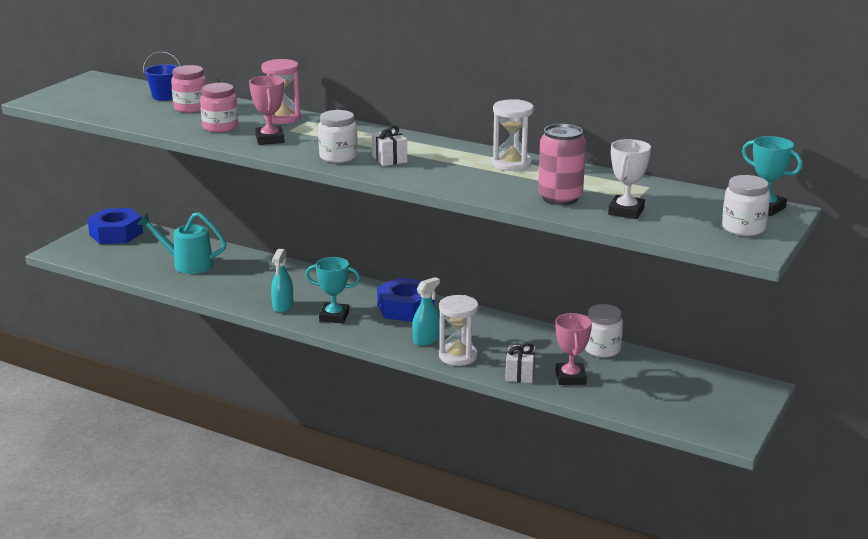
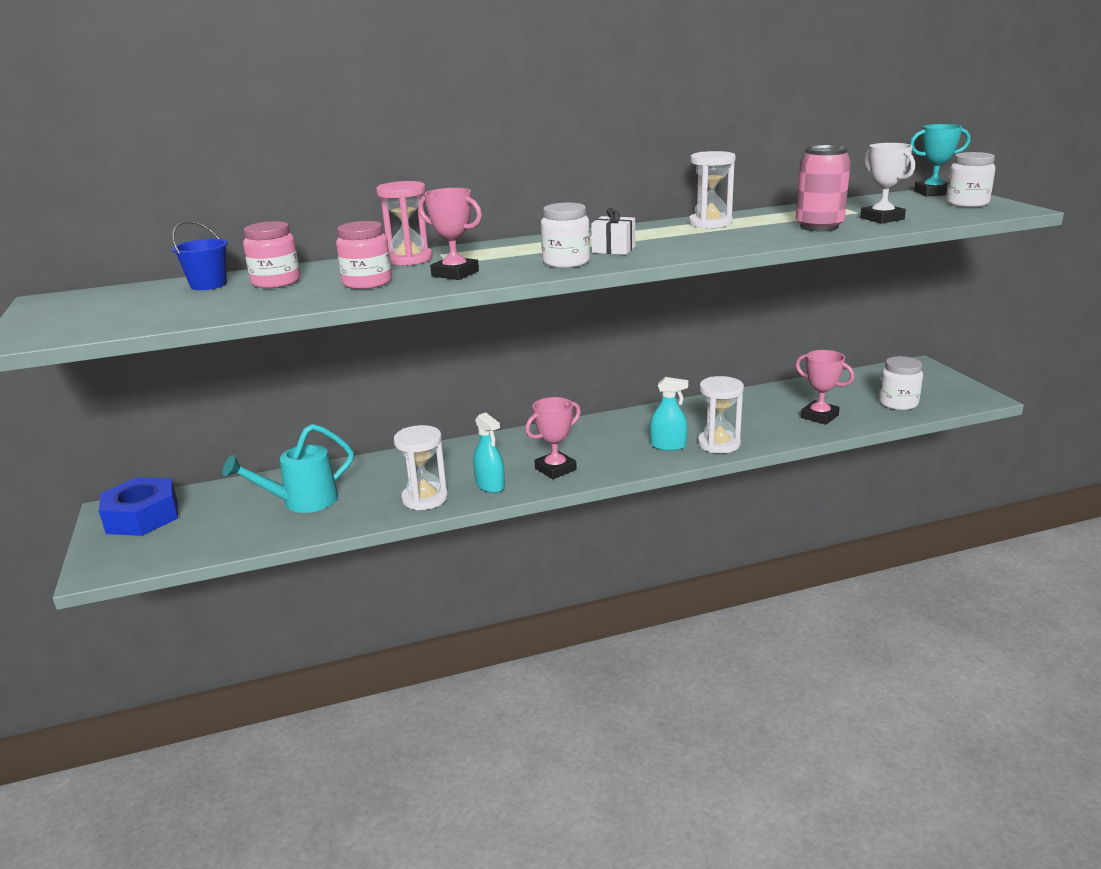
camera: 45 degrees left, 0 degrees up
(239, 295) = (425, 498): none -> white hourglass
(334, 316) = (555, 469): turquoise trophy -> pink trophy
(405, 308) = (595, 433): blue nut -> none
(426, 339) = (668, 446): turquoise spray bottle -> turquoise spray bottle turned 105 degrees clockwise
(520, 374) = (787, 432): white gift -> none
(602, 349) = (788, 390): white jar -> white jar (898, 403)

